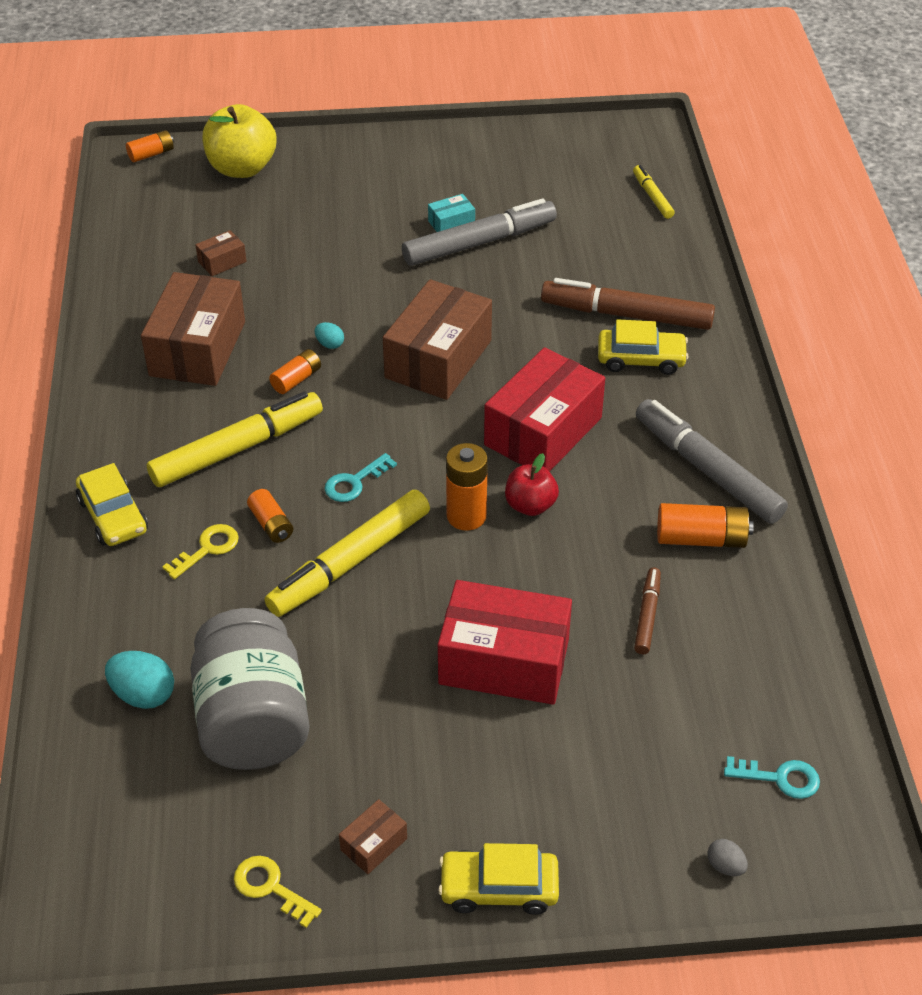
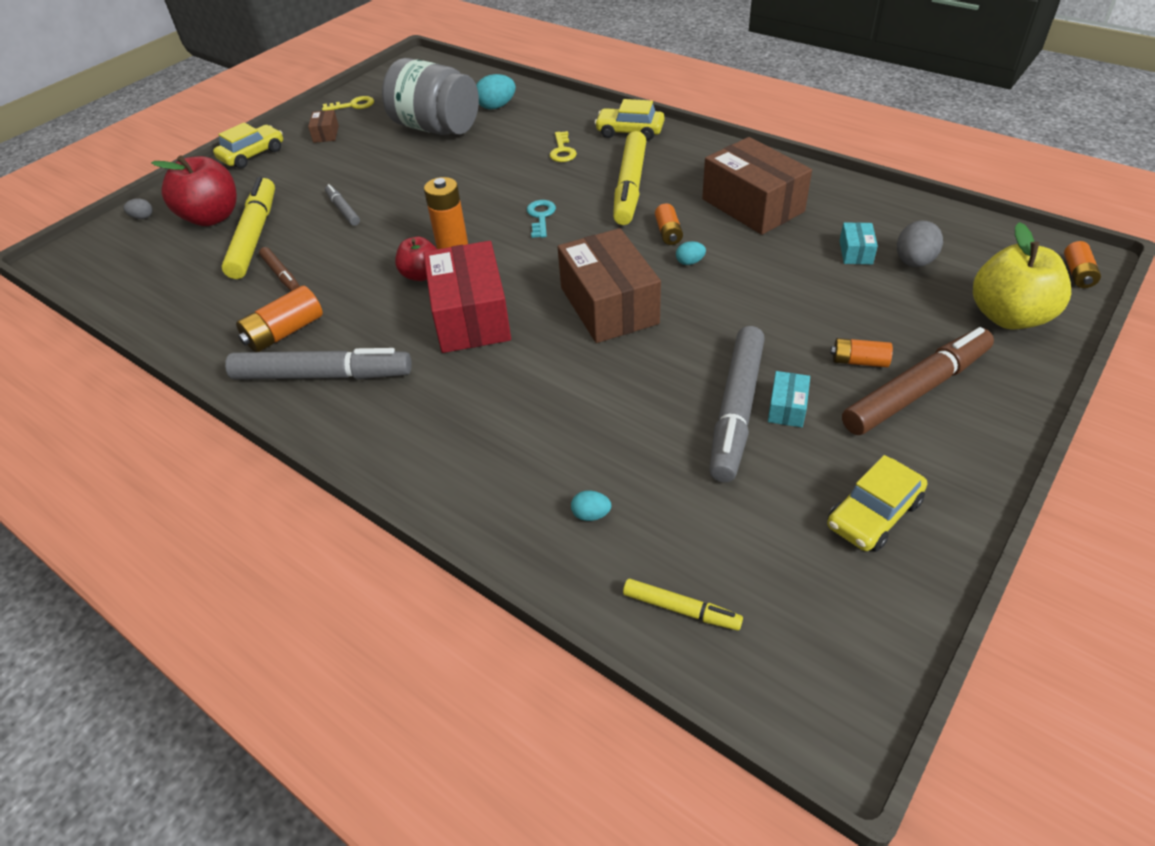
camera: 135 degrees right, 0 degrees up
(208, 229) = (913, 262): none -> grey egg
(222, 262) = (855, 252): brown box -> turquoise box
(271, 524) = (550, 176): orange battery -> orange battery (859, 361)
(350, 562) = (483, 190): yellow marker -> yellow marker (254, 236)
(504, 661) = (343, 210): red box -> grey marker
(626, 315) = (527, 446): brown marker -> brown marker (916, 390)
(639, 258) = (591, 514): none -> turquoise egg
(641, 359) = (467, 418): yellow car -> yellow car (873, 514)
(646, 783) = (212, 217): none -> red apple
(779, 778) = (135, 260): turquoise key -> none

